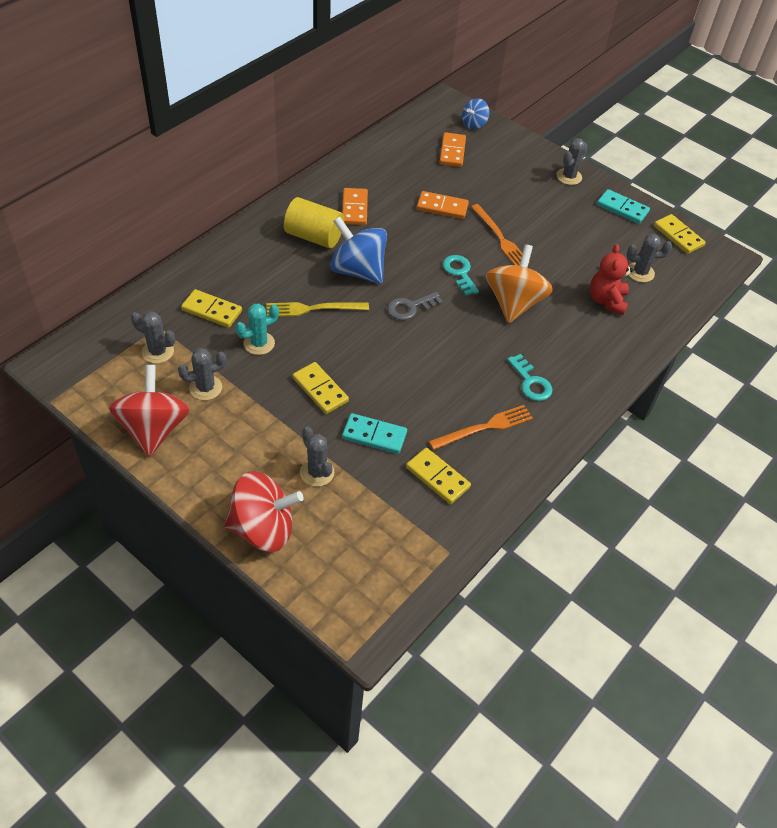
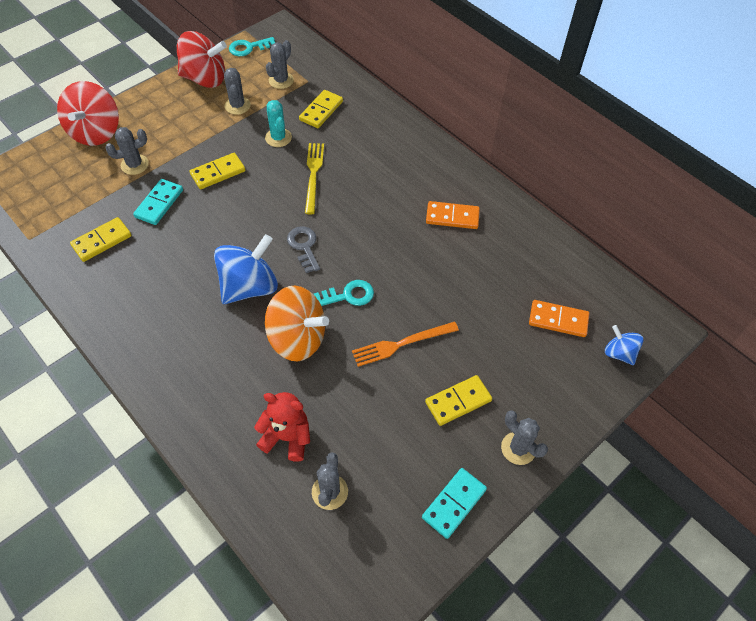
camera: 100 degrees right, 5 degrees up
(314, 236) = (410, 182): yellow cylinder -> none
(358, 270) = (360, 211): blue spinning top -> blue spinning top (249, 286)
(442, 207) = (455, 295): orange domino -> none
(484, 427) = (143, 283): orange fork -> none
(531, 382) = (186, 332): turquoise key -> turquoise key (248, 48)
(678, 236) = (396, 568): yellow domino -> yellow domino (458, 401)

